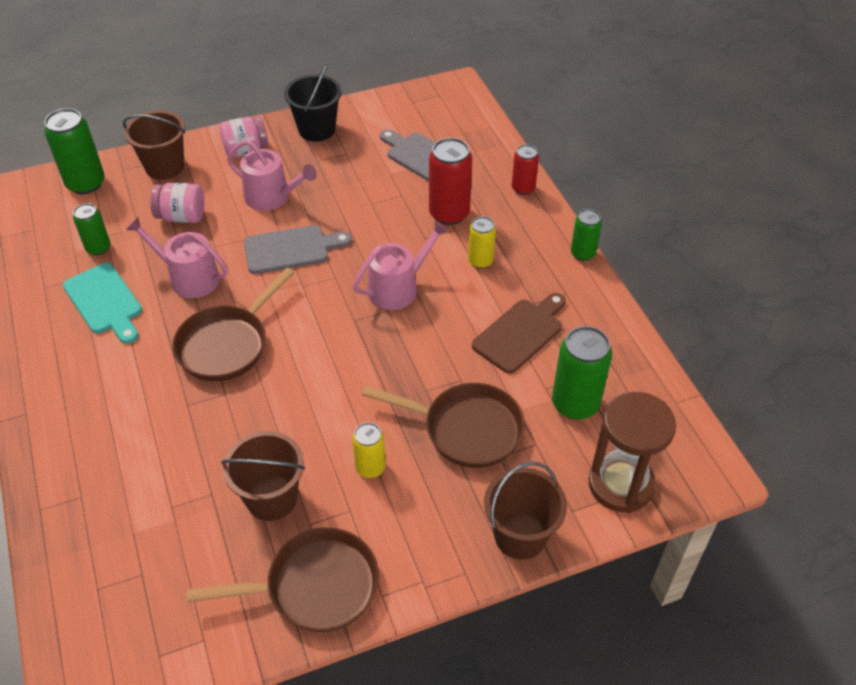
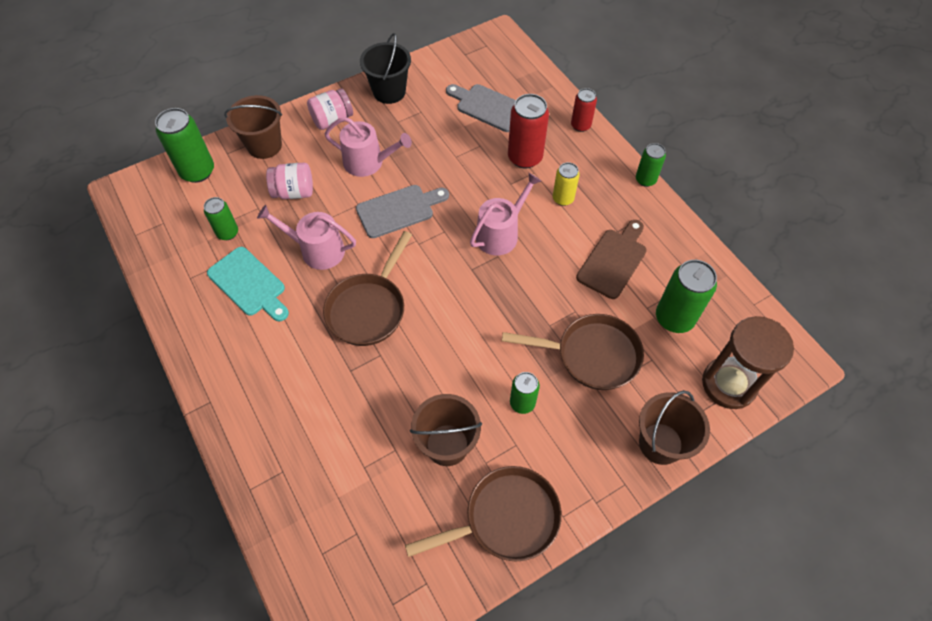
camera: 10 degrees left, 10 degrees up
(370, 467) = (522, 403): yellow can -> green can

